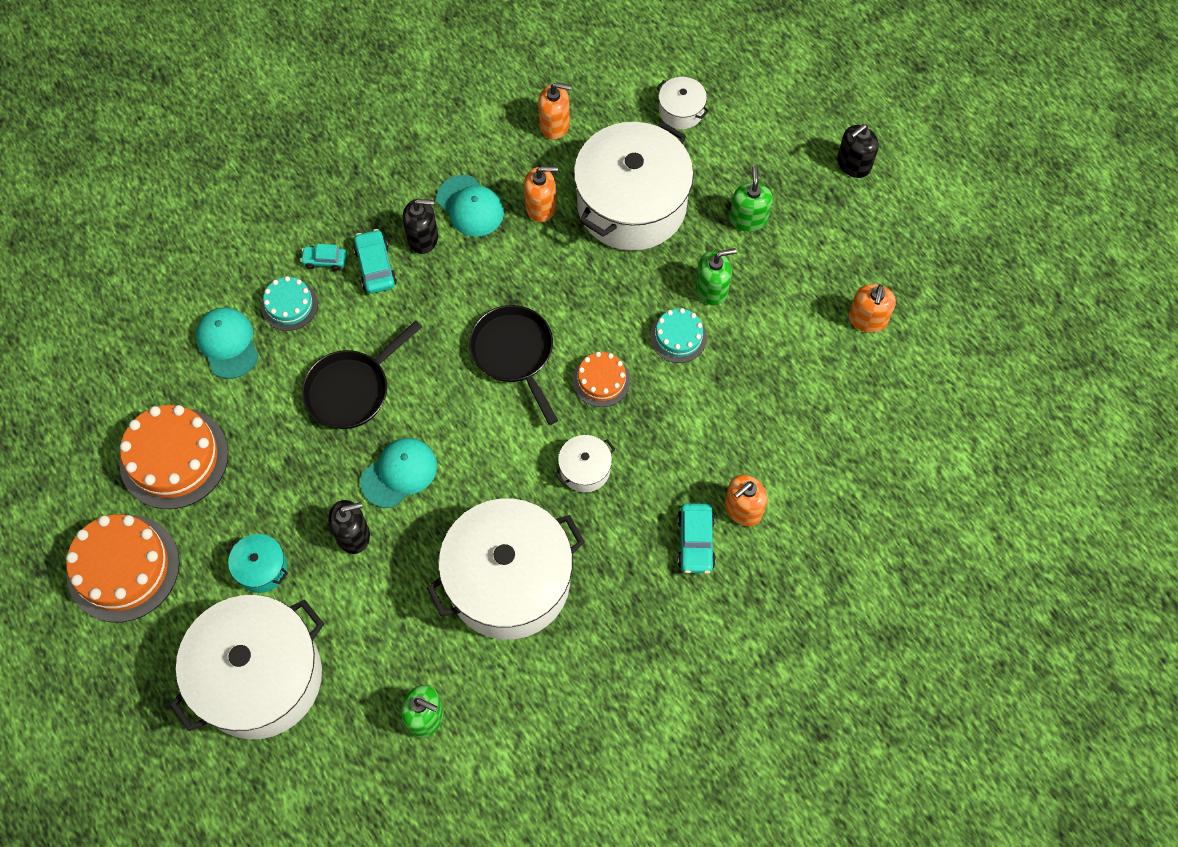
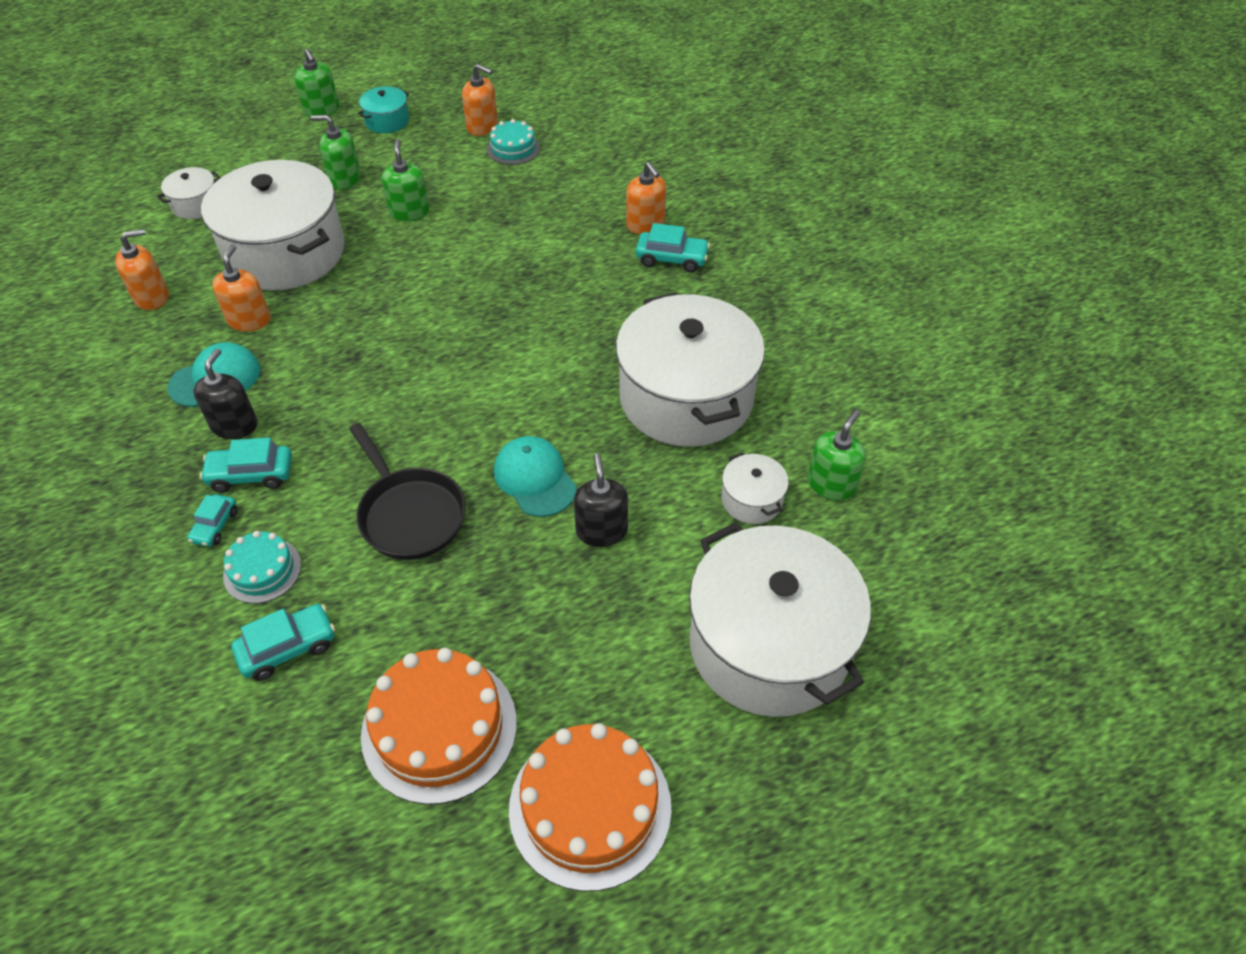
camera: 80 degrees left, 15 degrees down
(227, 343) = (288, 648): turquoise cap -> turquoise car
(261, 568) = (625, 631): turquoise pot -> turquoise pot (387, 121)
(514, 354) = (421, 362): black pan -> none
(554, 125) = (152, 297): orange soap dispenser -> orange soap dispenser turned 45 degrees clockwise
(585, 469) = (575, 324): white pot -> white pot (751, 500)
(601, 380) = (479, 300): orange cake -> none
(678, 337) = (452, 241): turquoise cake -> turquoise cake (513, 148)
(853, 164) = (322, 110): black soap dispenser -> green soap dispenser

